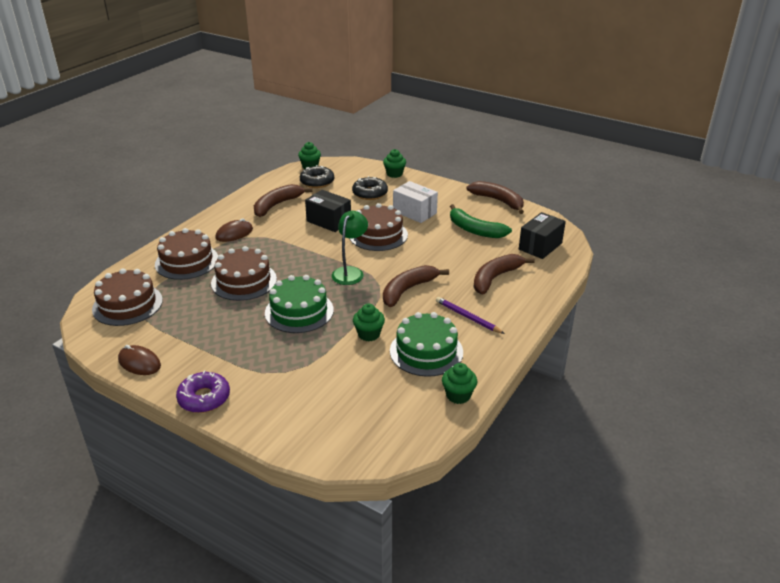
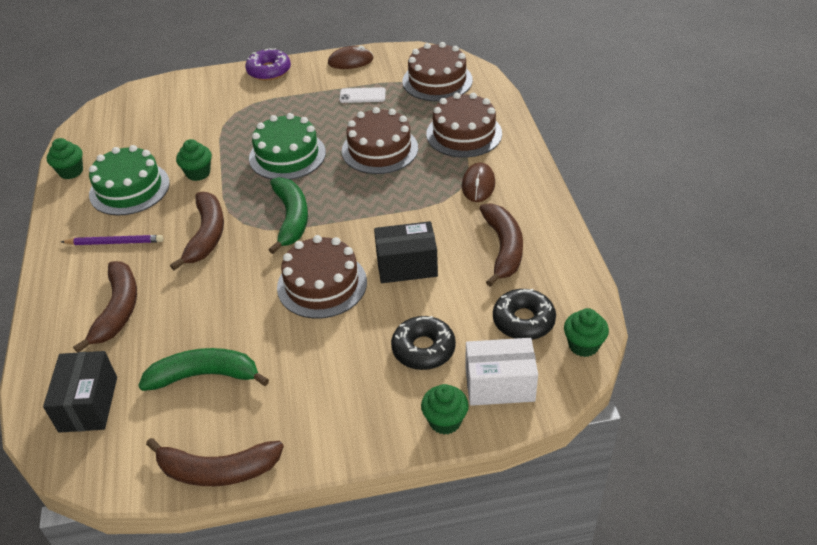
camera: 140 degrees right, 10 degrees up
(187, 325) = (362, 95): none -> white phone
(350, 272) = (291, 218): green lamp -> green banana
(414, 212) = (319, 354): white box -> white box (499, 384)

